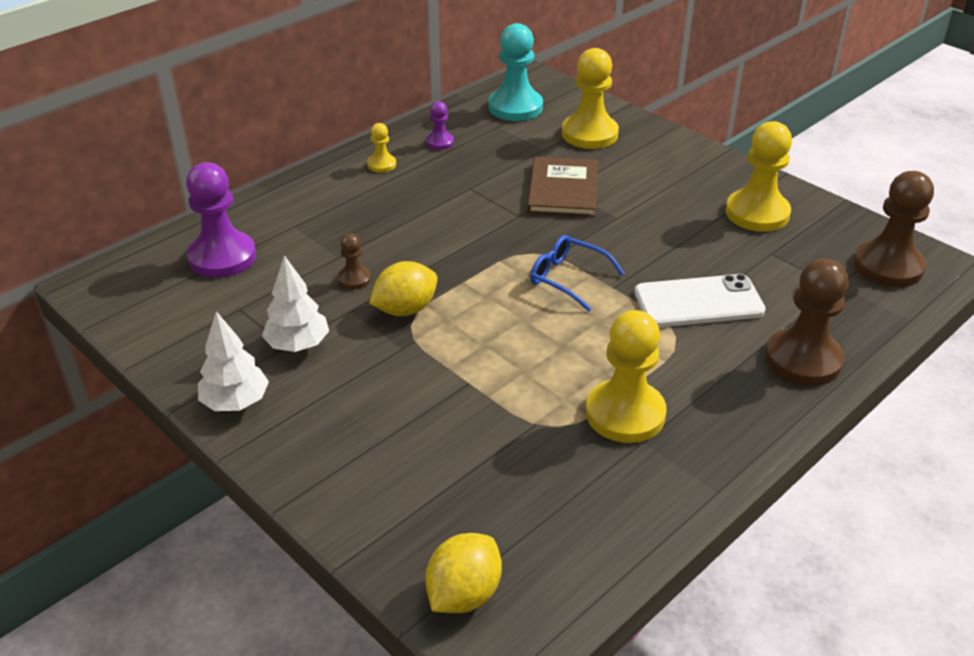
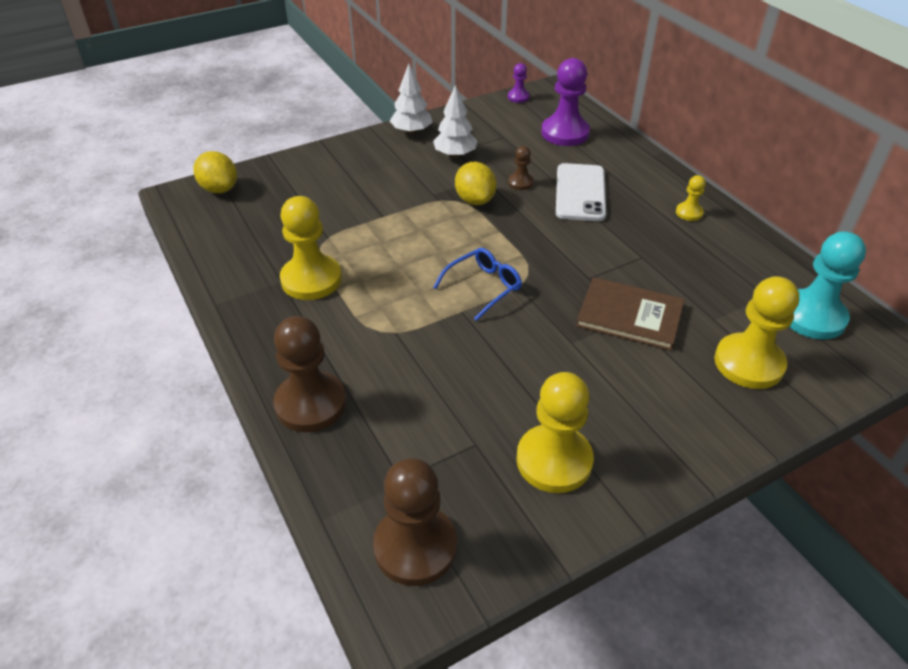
camera: 105 degrees right, 5 degrees up
(439, 142) = (730, 251): purple pawn -> purple pawn (518, 97)
(698, 302) = (419, 359): white phone -> white phone (580, 193)

